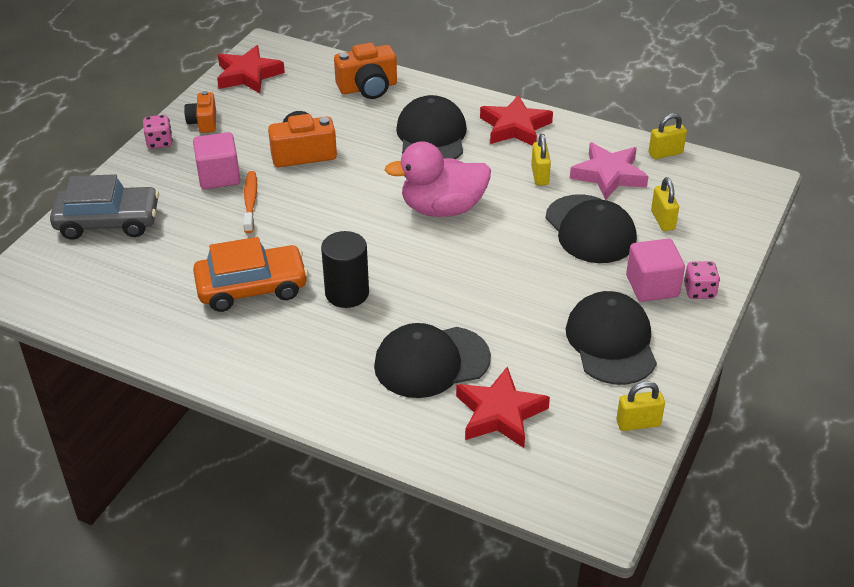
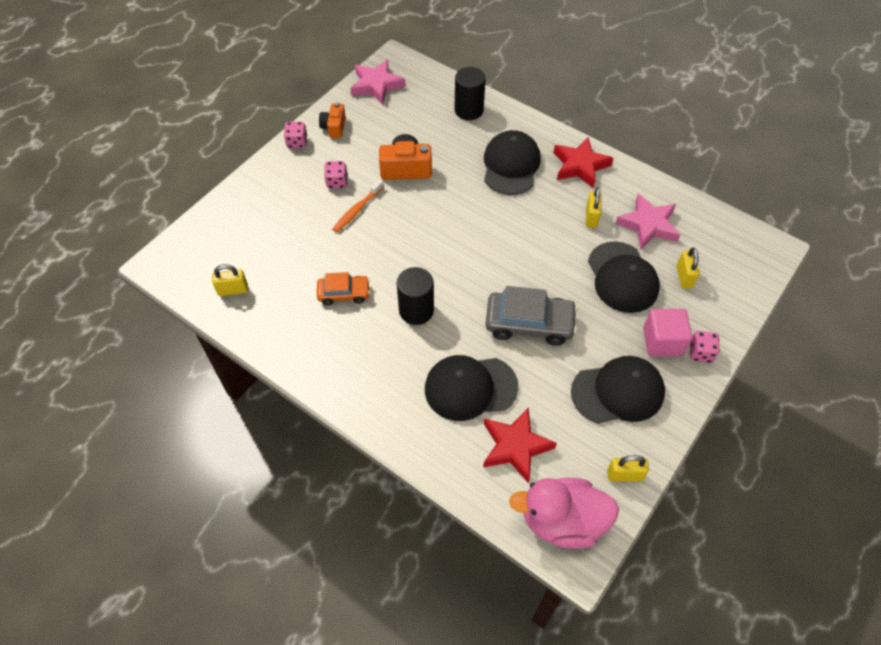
camera: 10 degrees right, 15 degrees up
(108, 222) = (245, 214): grey car -> grey car (529, 324)
(219, 176) = (337, 182): pink cube -> pink dice
(248, 75) = (376, 85): red star -> pink star
(250, 202) = (357, 210): orange toothbrush -> orange toothbrush turned 150 degrees counterclockwise
(252, 287) = (344, 293): orange car -> orange car, size x0.61
(368, 88) = (469, 110): orange camera -> black cylinder
(442, 208) = (506, 239): pink duck -> pink duck (562, 521)
(611, 342) = (618, 392): black cap -> black cap turned 75 degrees clockwise
(665, 153) = (699, 209): yellow padlock -> yellow padlock (233, 290)

